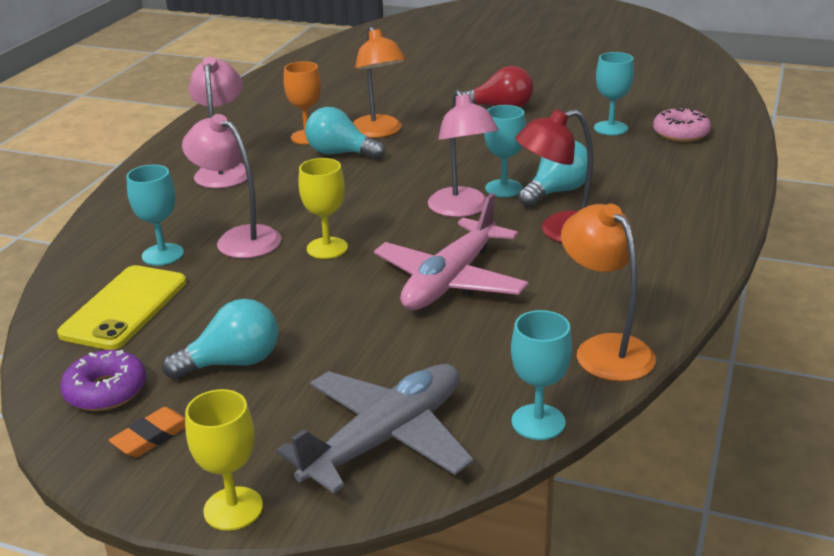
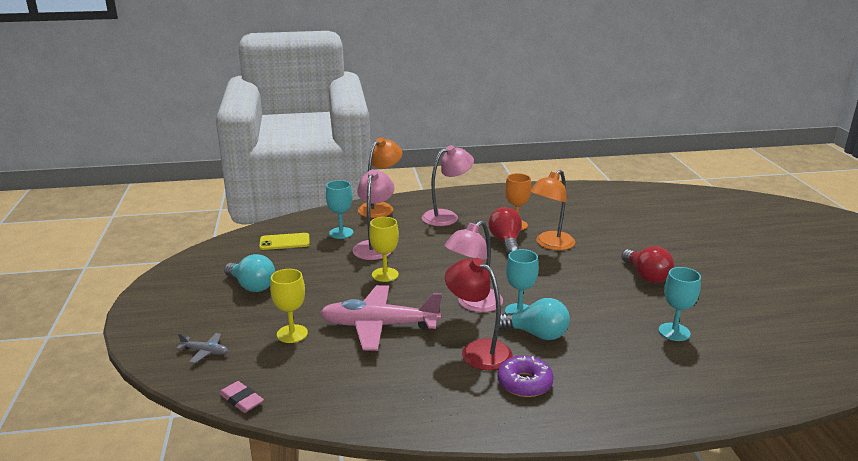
camera: 60 degrees right, 5 degrees down
(106, 391) = (212, 263): purple donut -> purple donut (524, 383)
(124, 308) = (284, 242): yellow phone -> yellow phone, size x0.66
(152, 437) = (181, 287): orange eraser -> none
(233, 508) = (134, 326): yellow goblet -> yellow goblet (292, 334)
(340, 153) = (505, 242): turquoise light bulb -> red light bulb
(386, 438) = (205, 352): grey plane -> grey plane, size x0.42
(538, 422) = (241, 400): turquoise goblet -> pink eraser
(605, 349) = (336, 407): orange lamp -> orange lamp (380, 207)
(680, 133) = (709, 369): pink donut -> none

